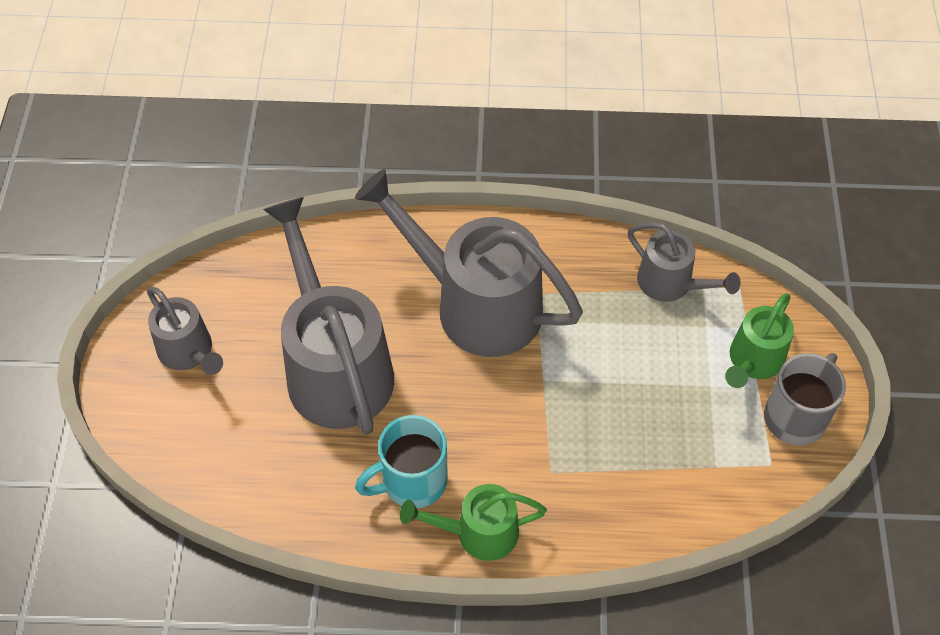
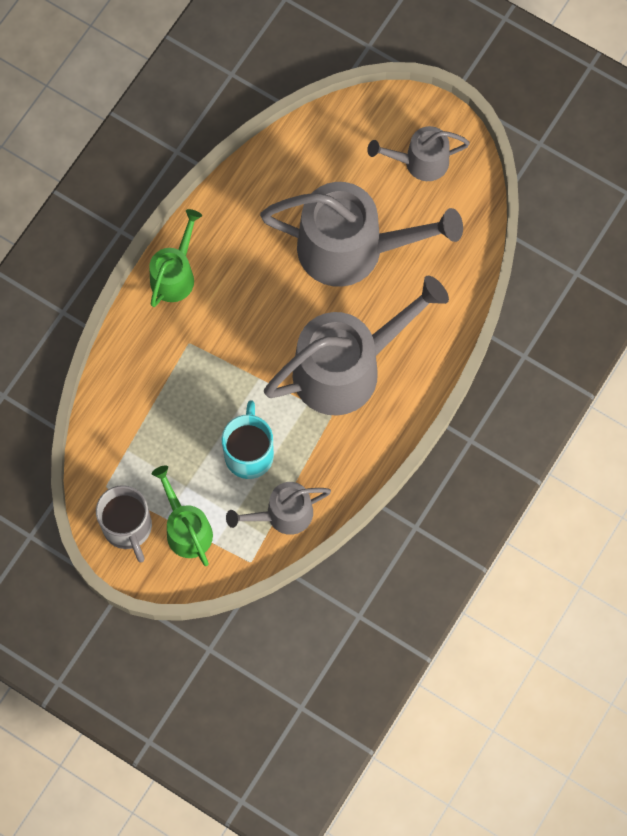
camera: 120 degrees right, 15 degrees up
(412, 481) = (235, 254): turquoise mug -> turquoise mug (249, 453)

